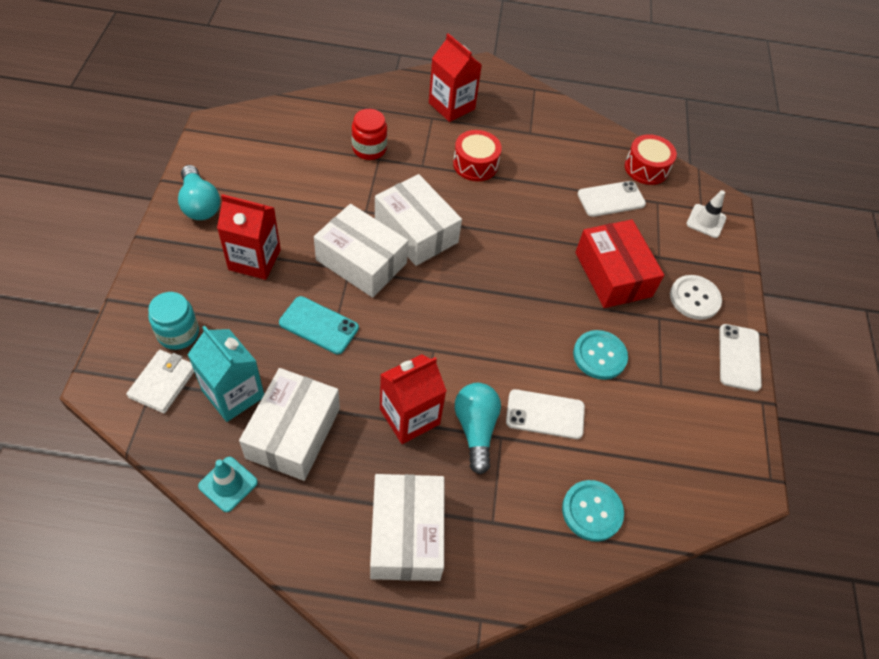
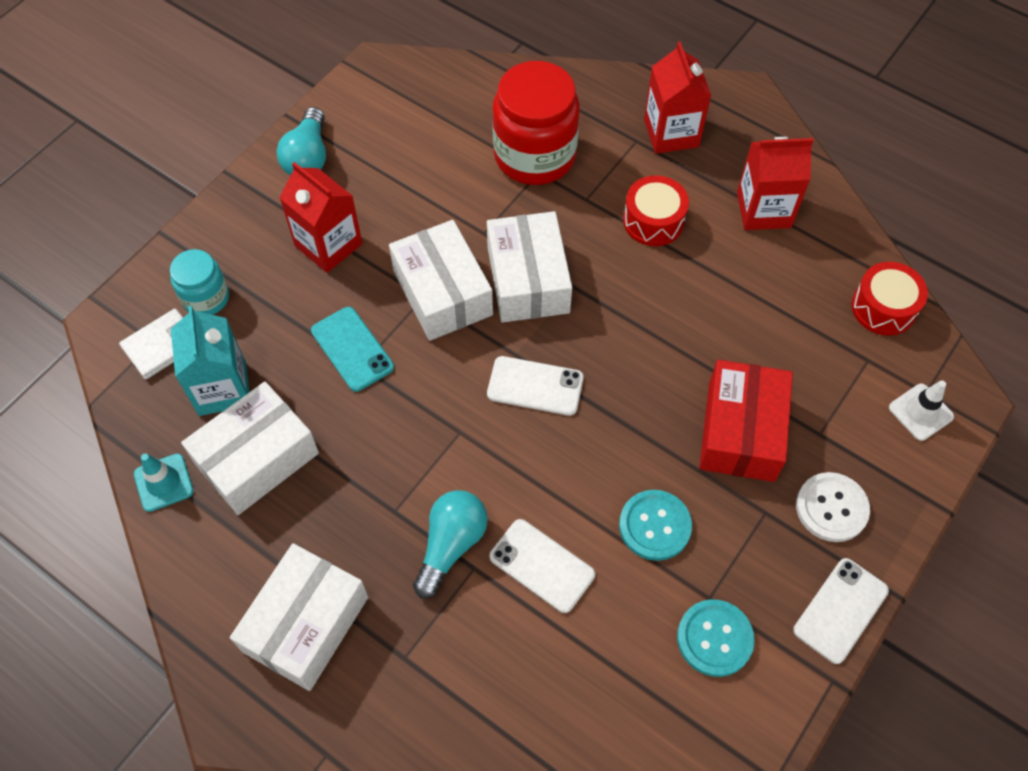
camera: 35 degrees right, 5 degrees up
(369, 149) = (534, 155): red jar -> red jar, size x1.85
(409, 416) = (387, 496): red carton -> red carton (763, 210)
(592, 511) = (524, 703): turquoise button -> turquoise button (714, 638)
(611, 199) = (804, 332): white phone -> white phone (535, 386)

